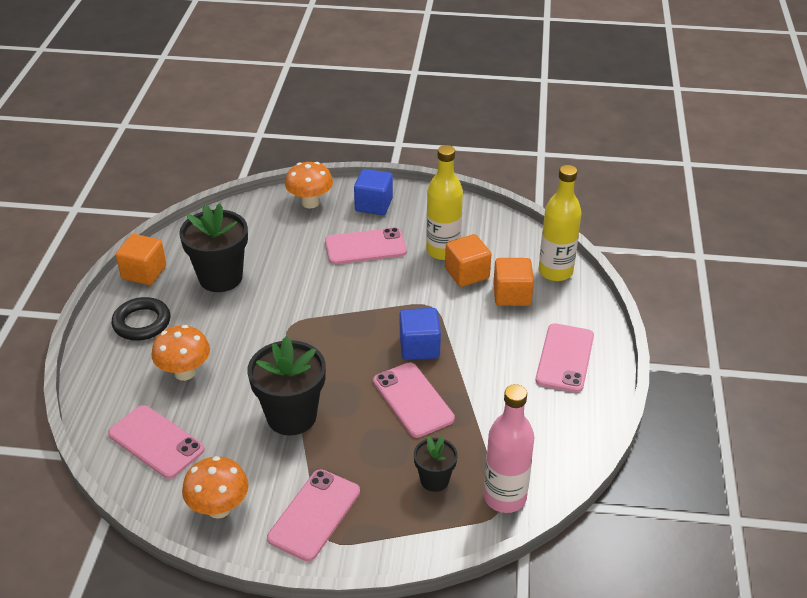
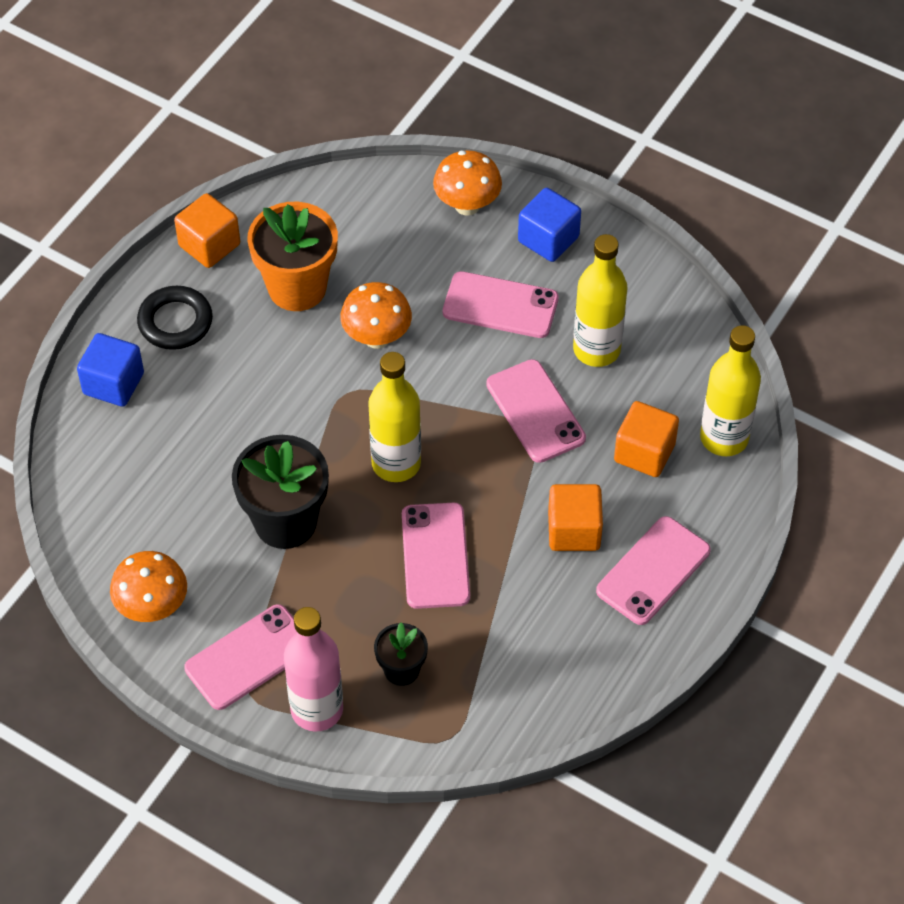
camera: 25 degrees right, 15 degrees up
(156, 442) = (122, 495): pink phone -> pink phone (535, 411)
(185, 372) = (193, 414): orange mushroom -> orange mushroom (377, 337)
(220, 278) = (297, 288): black flower pot -> orange flower pot
(350, 354) = (396, 463): none -> yellow bottle
(419, 347) = (484, 485): blue cube -> blue cube (113, 383)
(467, 273) = (606, 397): orange cube -> orange cube (574, 531)
(505, 497) = (467, 724): pink bottle -> pink bottle (317, 709)

